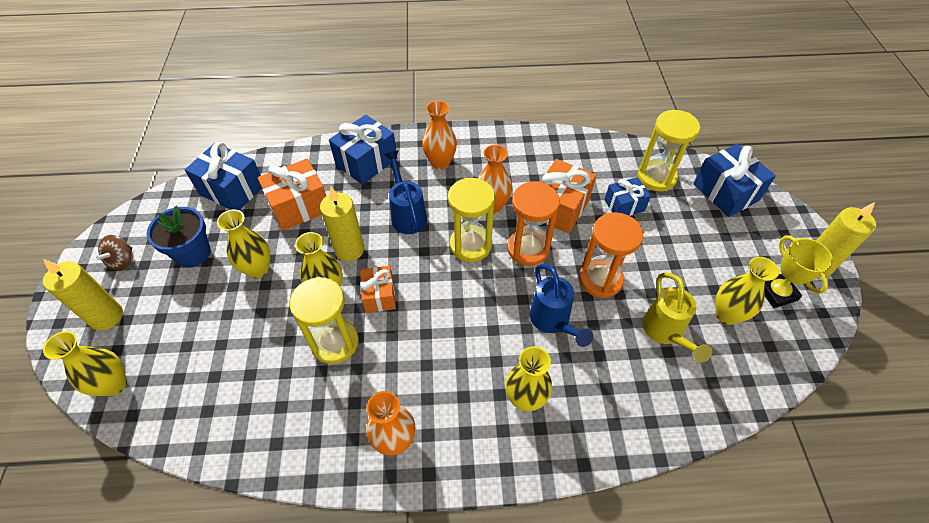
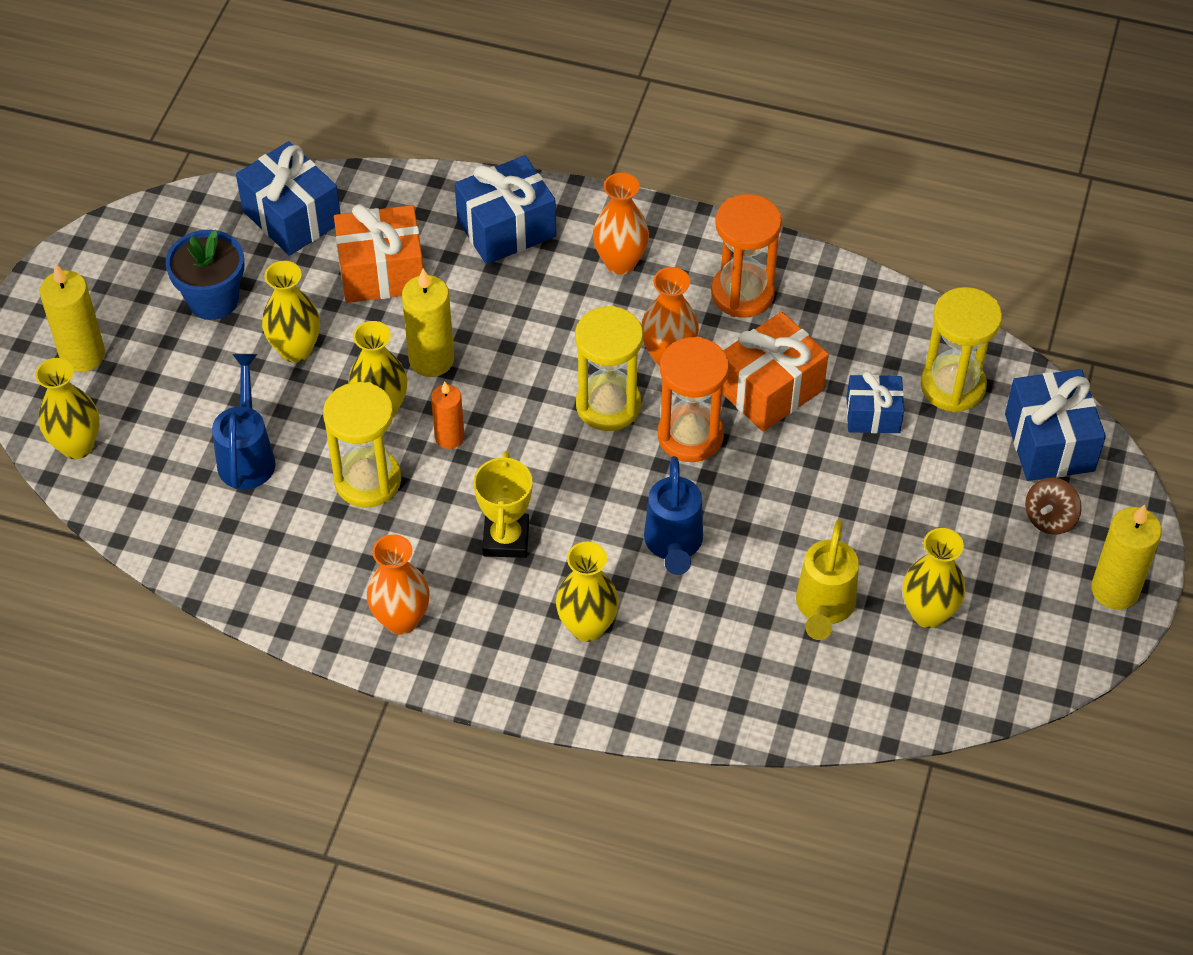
camera: 20 degrees right, 0 degrees up
(122, 261) = (116, 282): brown spinning top -> brown spinning top (1049, 518)
(379, 296) = (449, 437): orange gift -> orange candle
(407, 214) = (535, 331): blue watering can -> blue watering can (247, 455)
(600, 279) = (773, 510): orange hourglass -> orange hourglass (742, 293)
(776, 293) = (1023, 608): yellow trophy -> yellow trophy (506, 539)

